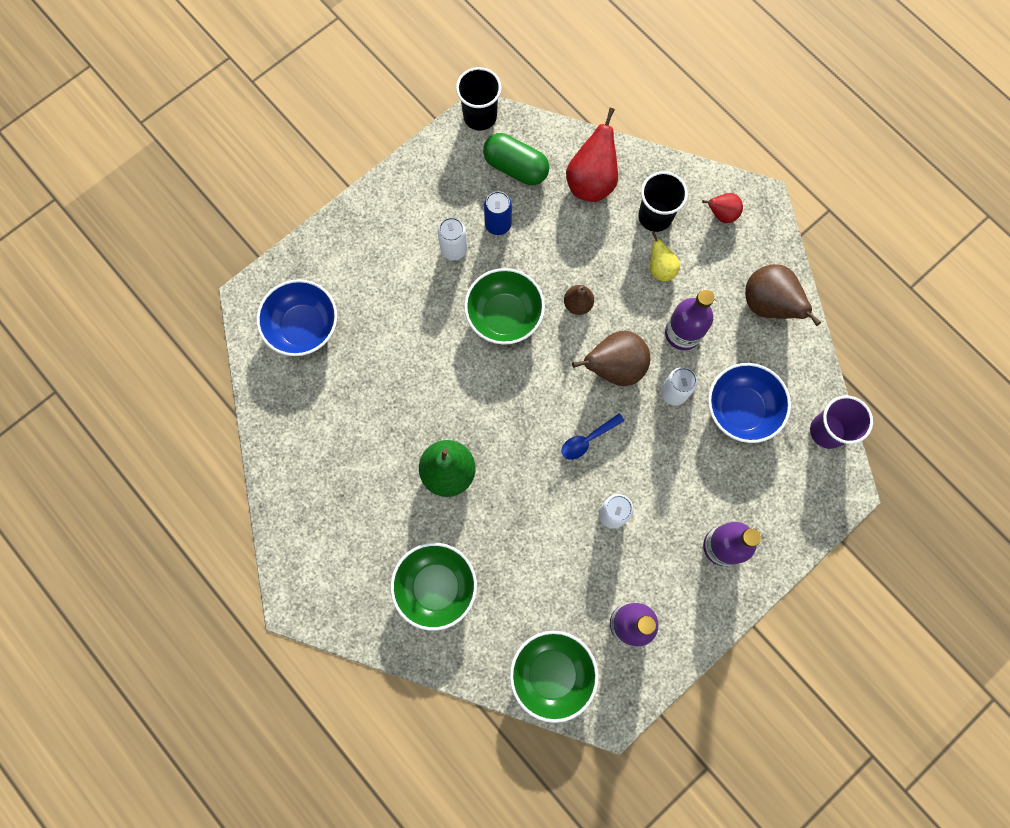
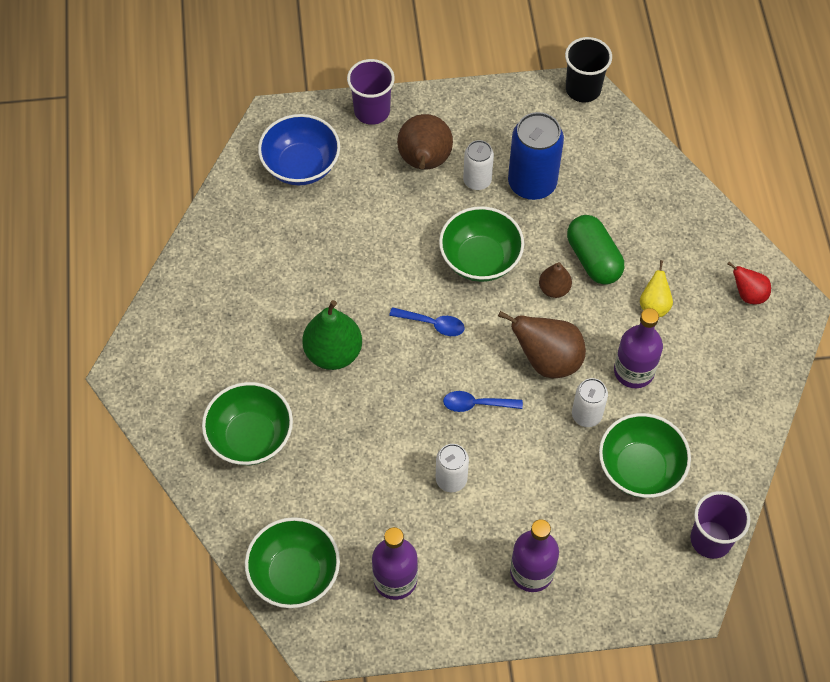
camera: 35 degrees right, 15 degrees down
(326, 241) = (372, 111): none -> purple cup
(498, 224) = (532, 183): blue can -> blue can, size x1.72
(507, 395) = (432, 324): none -> blue spoon
(515, 167) = (583, 147): green capsule -> green capsule (593, 259)
(591, 182) = (644, 198): red pear -> none
(655, 216) = (682, 260): black cup -> none
(741, 409) = (640, 468): blue bowl -> green bowl
(768, 305) = (735, 397): brown pear -> brown pear (424, 162)

